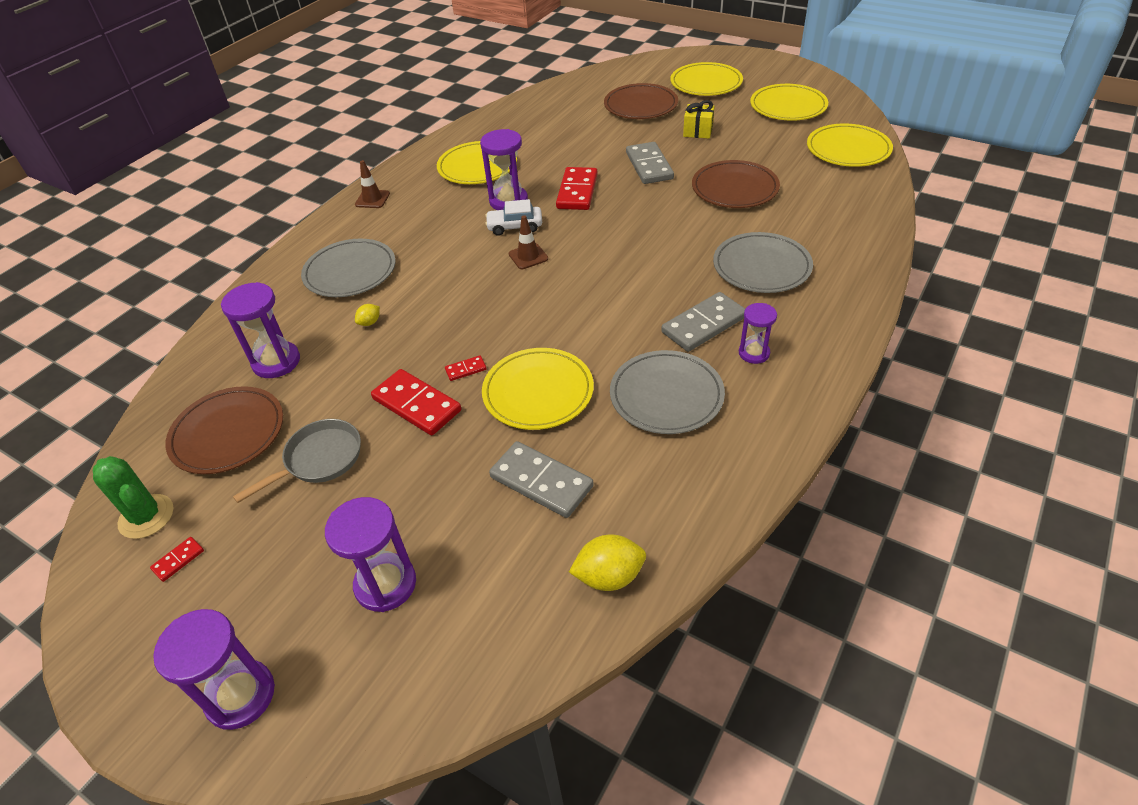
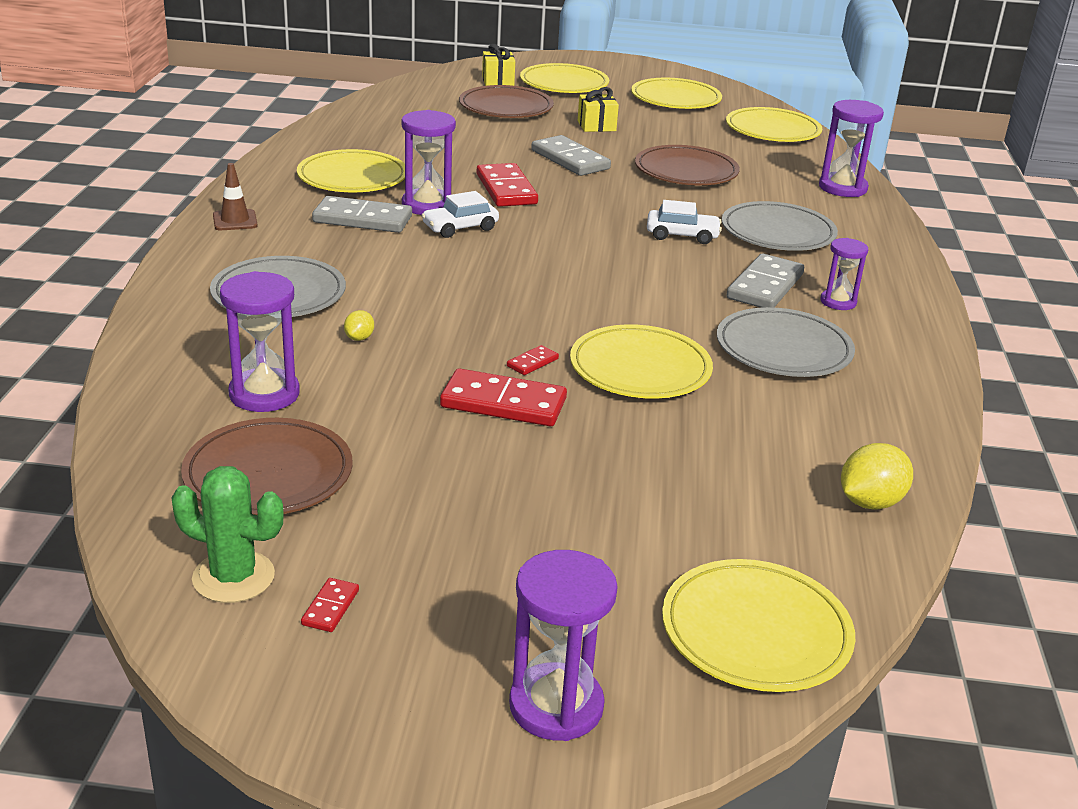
camera: 30 degrees left, 15 degrees down
(319, 460) = (427, 475): grey pan -> none
(385, 584) = (632, 565): purple hourglass -> purple hourglass (842, 188)
(420, 677) = (756, 631): none -> yellow plate
(528, 256) = (505, 253): brown traffic cone -> none
(541, 482) = (721, 442): grey domino -> grey domino (362, 219)
(655, 77) = (498, 81): none -> yellow gift
(677, 258) = (682, 235): none -> white car

